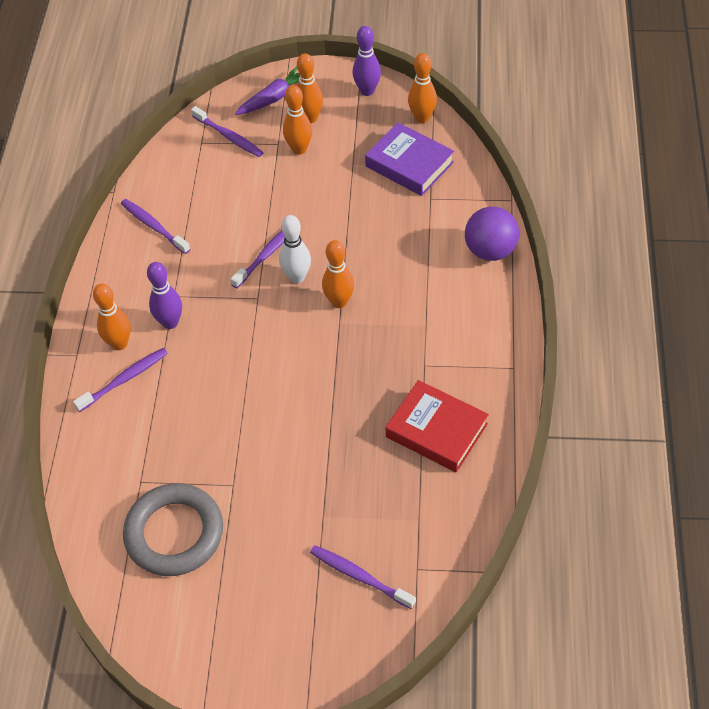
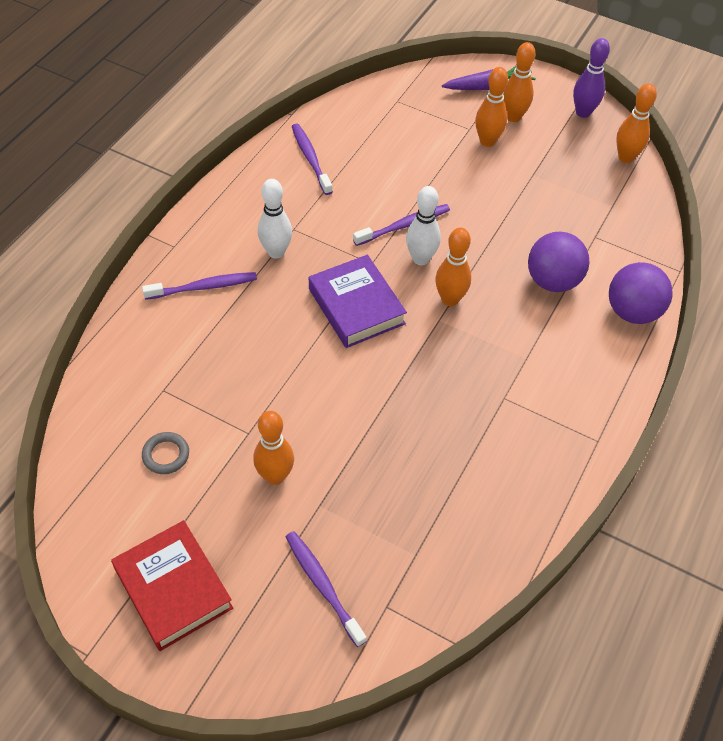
camera: 20 degrees right, 0 degrees up
(119, 344) = (218, 252): orange bowling pin -> orange bowling pin (275, 476)
(170, 322) = (276, 252): purple bowling pin -> white bowling pin
(174, 533) = (166, 455): grey ring -> grey ring, size x0.43
(229, 137) = (425, 105): purple toothbrush -> none
(409, 164) = (590, 196): purple book -> purple book (356, 306)
(415, 251) = (552, 281): none -> purple ball
(436, 430) = (482, 470): red book -> red book (173, 588)

